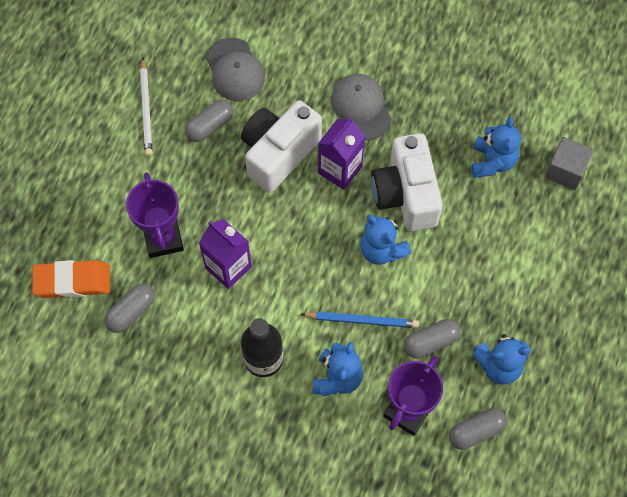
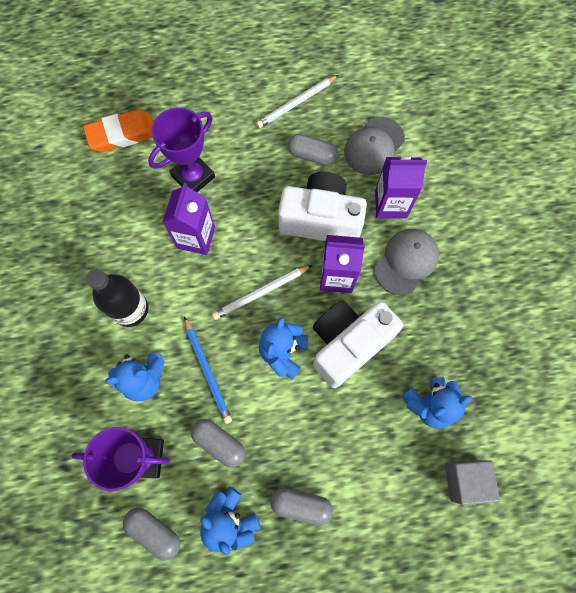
camera: 60 degrees right, 5 degrees up
(72, 281) = (122, 134): orange eraser -> orange eraser turned 75 degrees counterclockwise
(131, 312) = (119, 188): grey capsule -> grey capsule (301, 505)
(300, 89) = (390, 204): none -> purple carton
(317, 239) = (261, 293): none -> white pencil

